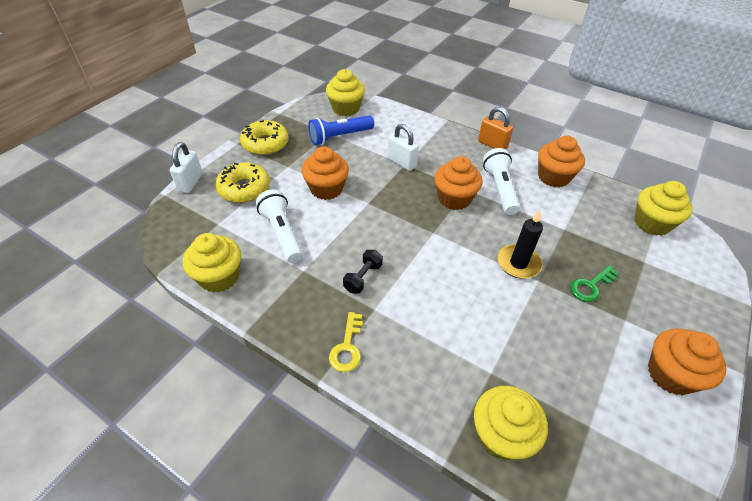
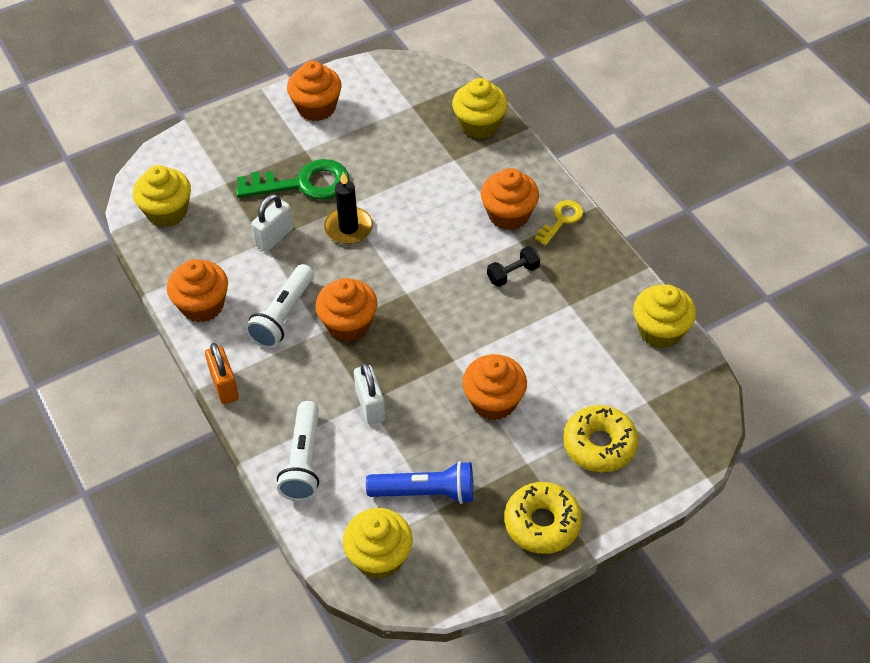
camera: 150 degrees left, 5 degrees up
(190, 182) = (669, 485): white padlock -> white padlock (274, 237)
(282, 233) = (575, 357): white flashlight -> white flashlight (303, 461)
(399, 331) = (508, 215): none -> orange cupcake
(590, 286) = (303, 184): green key -> green key, size x1.80

